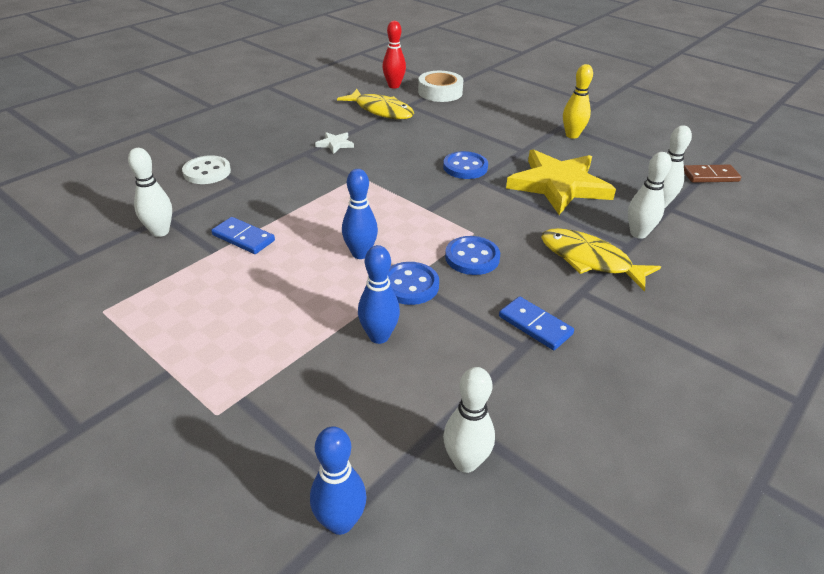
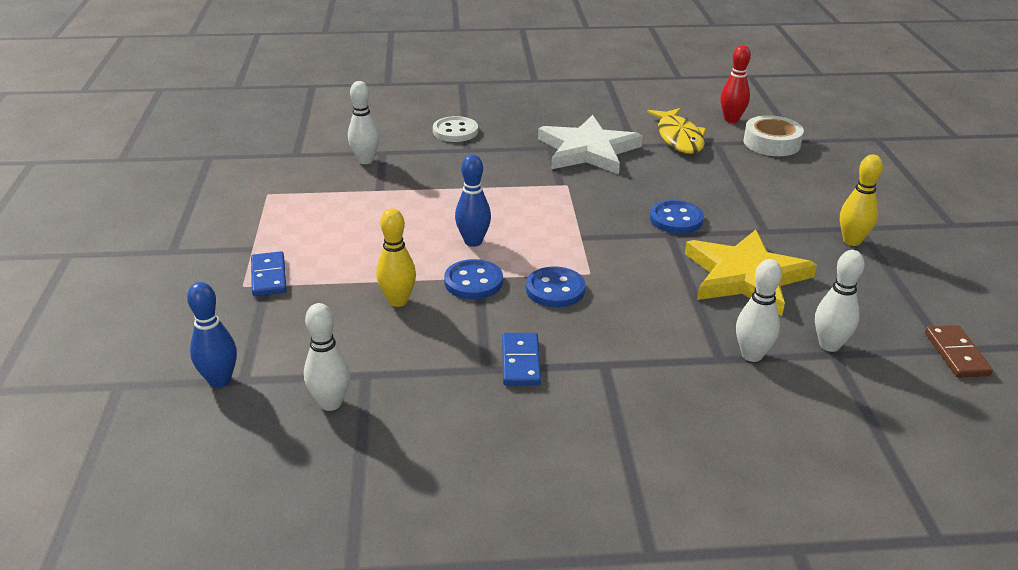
camera: 45 degrees right, 5 degrees down
(243, 238) = (410, 190): blue domino -> blue domino (268, 276)
(335, 144) = (588, 150): white star -> white star, size x2.49
(379, 336) = (398, 301): blue bowling pin -> yellow bowling pin
(589, 260) = (657, 347): yellow fish -> none
(710, 176) = (956, 354): brown domino -> brown domino turned 45 degrees clockwise

